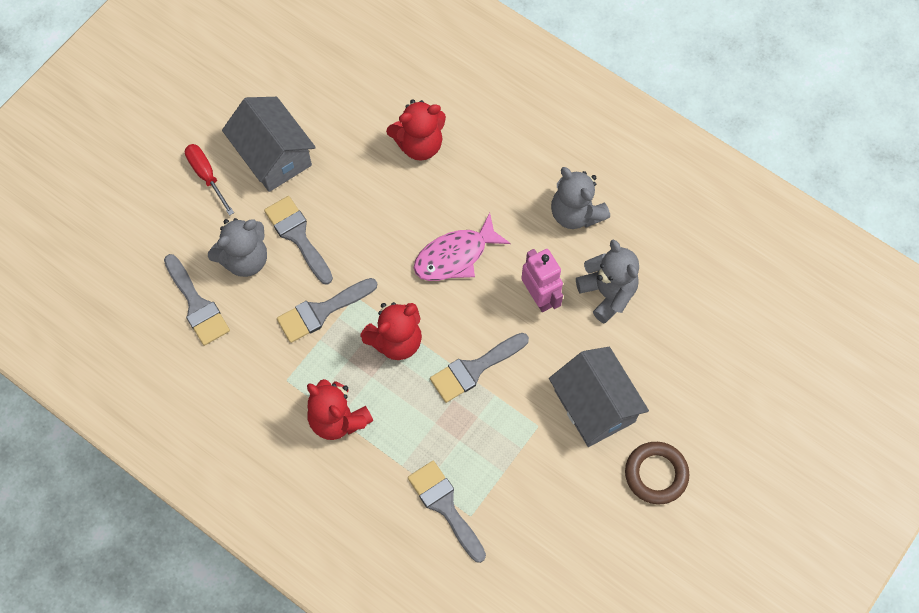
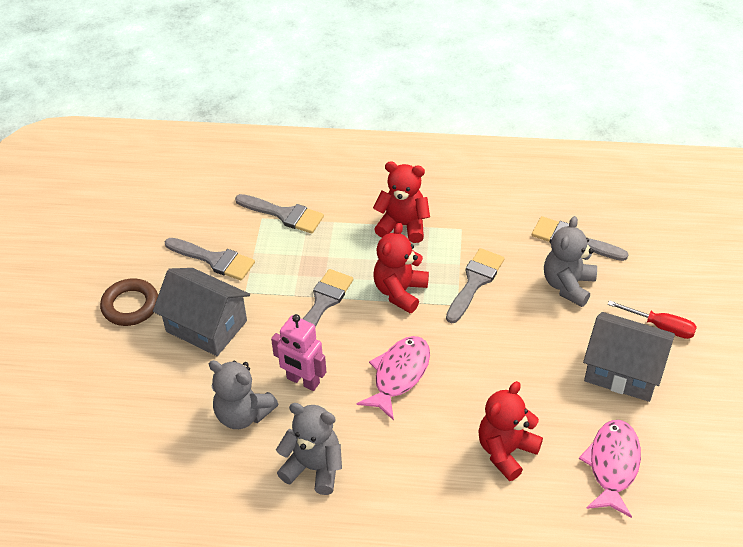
camera: 150 degrees right, 20 degrees down
(297, 236) = (543, 322): grey brush -> grey brush (214, 260)
(350, 91) = (612, 465): none -> pink fish

